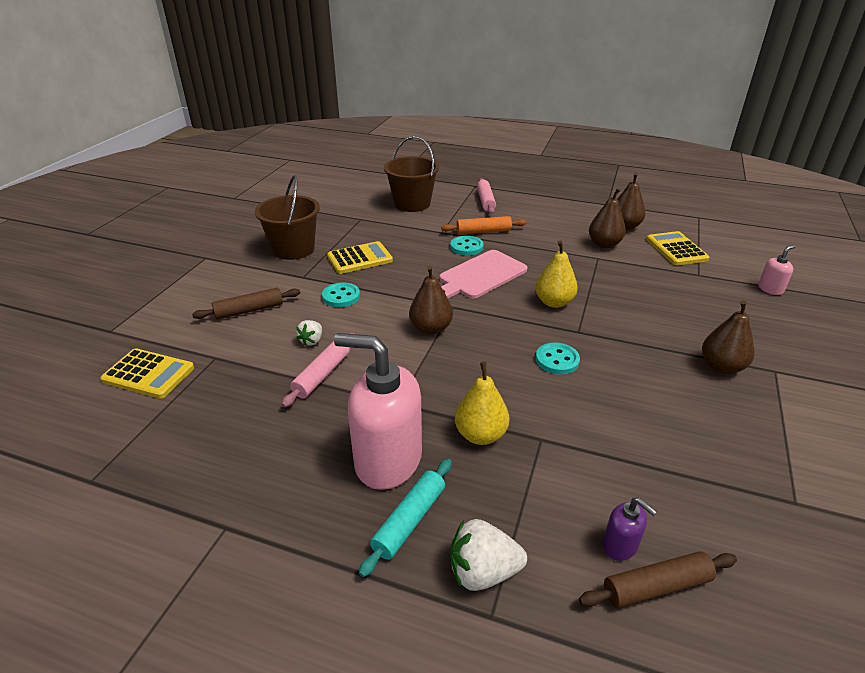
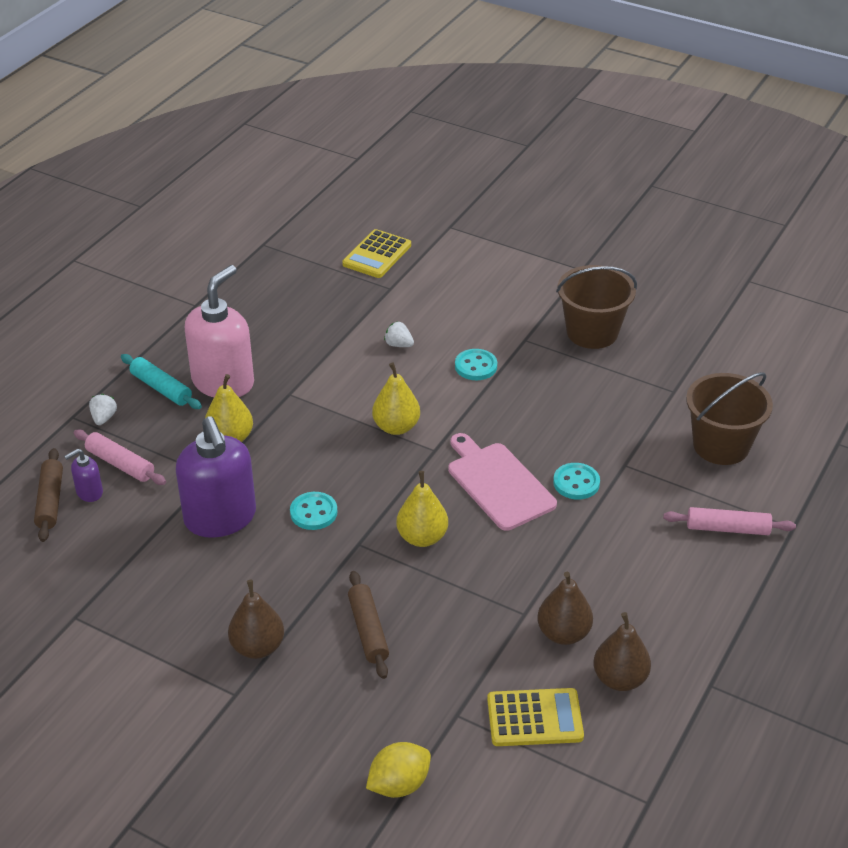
camera: 100 degrees right, 5 degrees up
(249, 310) = (463, 304): brown rolling pin -> brown rolling pin (368, 630)
(322, 375) = (343, 350): pink rolling pin -> pink rolling pin (120, 464)
(360, 258) = (559, 384): yellow calculator -> none
(430, 329) = (396, 427): brown pear -> yellow pear
(483, 231) = (621, 507): orange rolling pin -> none
(483, 572) = (104, 418): white strawberry -> white strawberry, size x0.59
(596, 418) = (220, 518): none -> purple soap dispenser
(770, 289) = (399, 784): pink soap dispenser -> yellow lemon

